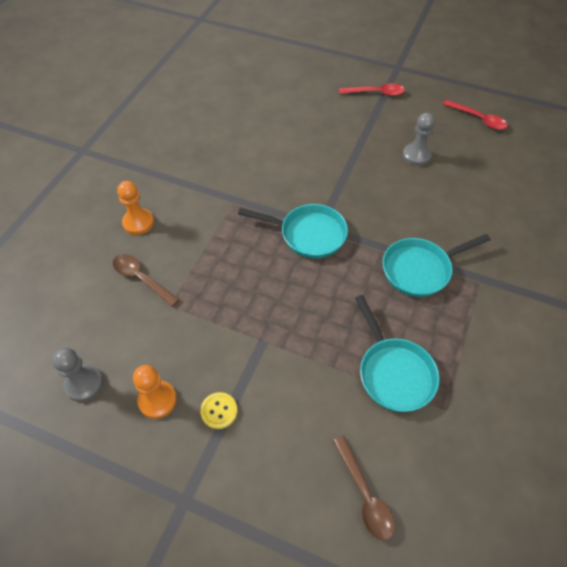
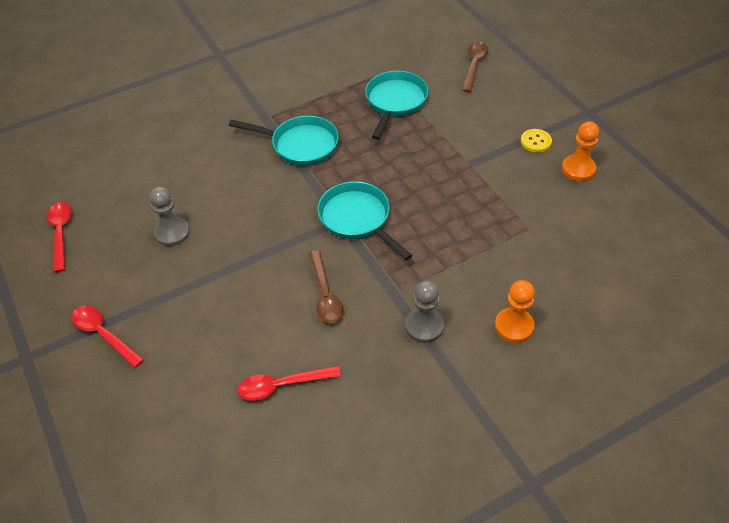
camera: 140 degrees left, 5 degrees down
(84, 383) = (634, 207): grey pawn -> grey pawn (424, 326)
(141, 278) = (542, 265): brown spoon -> brown spoon (325, 294)
(254, 122) = (282, 385): none -> red spoon

